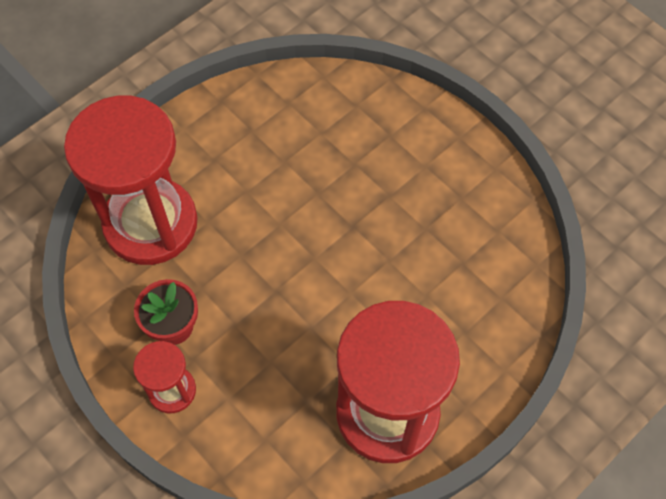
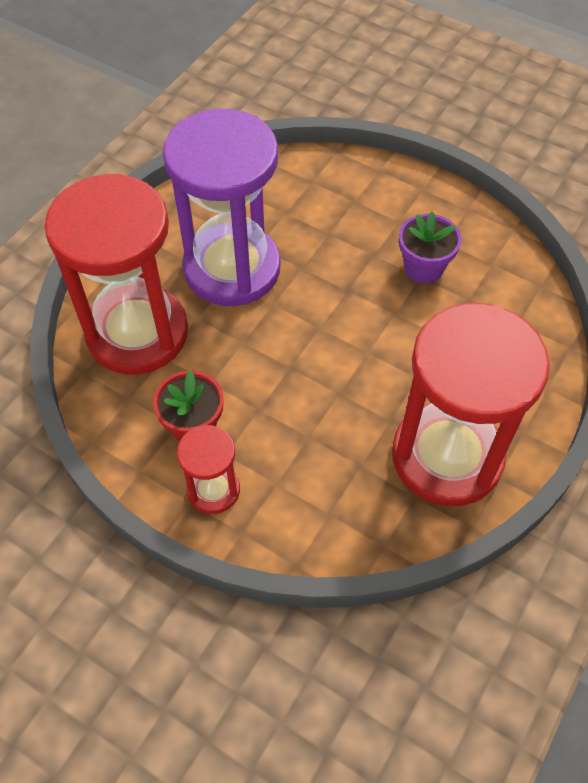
camera: 15 degrees left, 5 degrees down
(254, 179) = (232, 268): none -> purple hourglass
(431, 220) = (423, 267): none -> purple flower pot

